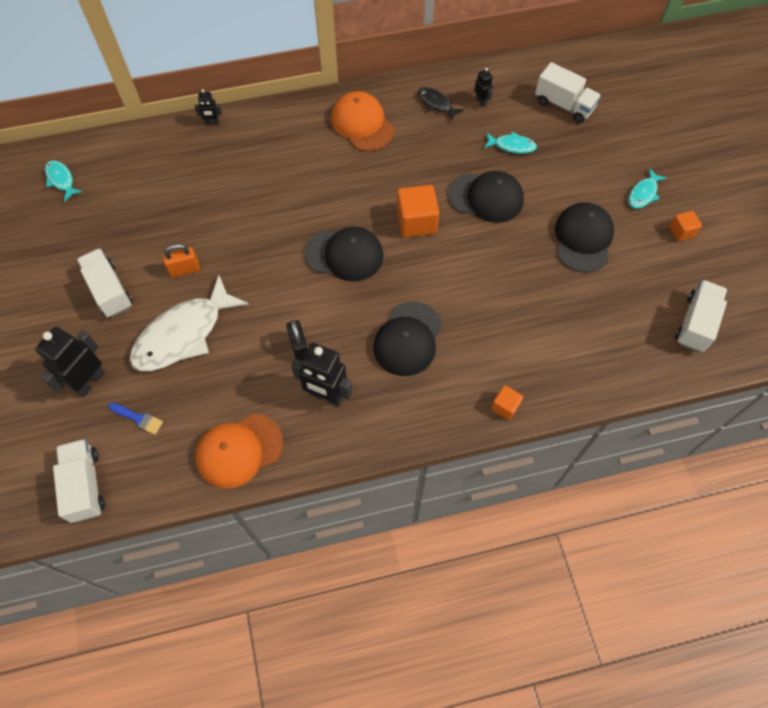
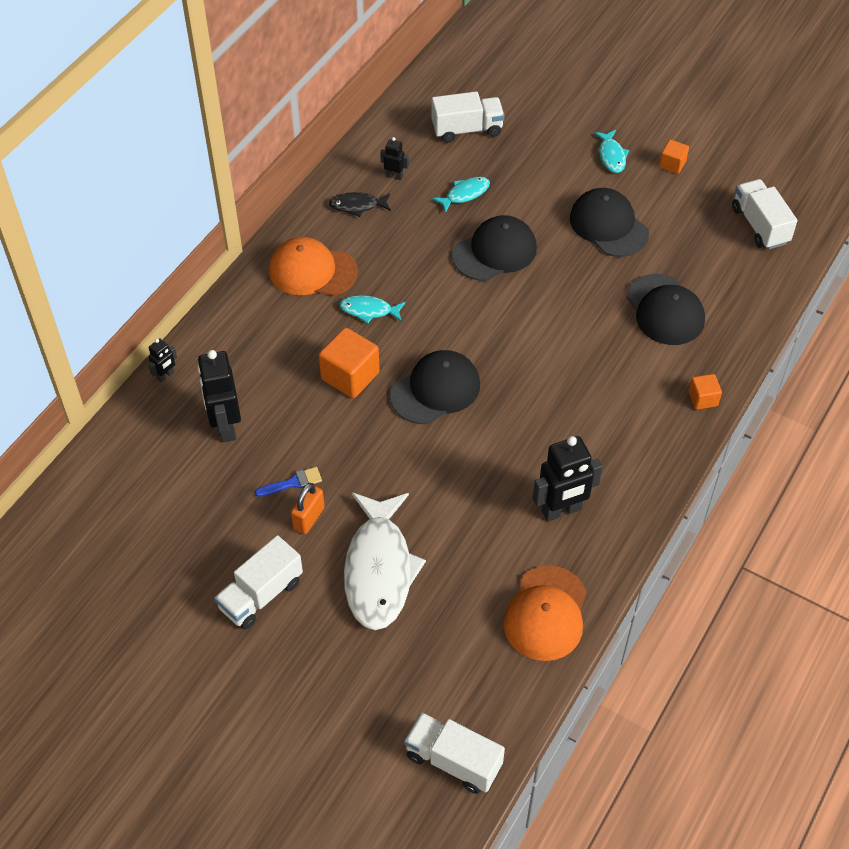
camera: 45 degrees left, 10 degrees down
(61, 180) = (75, 544): turquoise fish -> turquoise fish (369, 310)
(89, 381) = (345, 681): black robot -> black robot (225, 426)
(109, 291) = (261, 595): white truck -> white truck turned 60 degrees counterclockwise
(138, 418) = (429, 669): blue brush -> blue brush (292, 483)
(299, 347) = (491, 493): black padlock -> none
(408, 339) = (570, 412): black cap -> black cap (665, 310)
(416, 222) = (462, 315): orange cube -> orange cube (350, 376)

